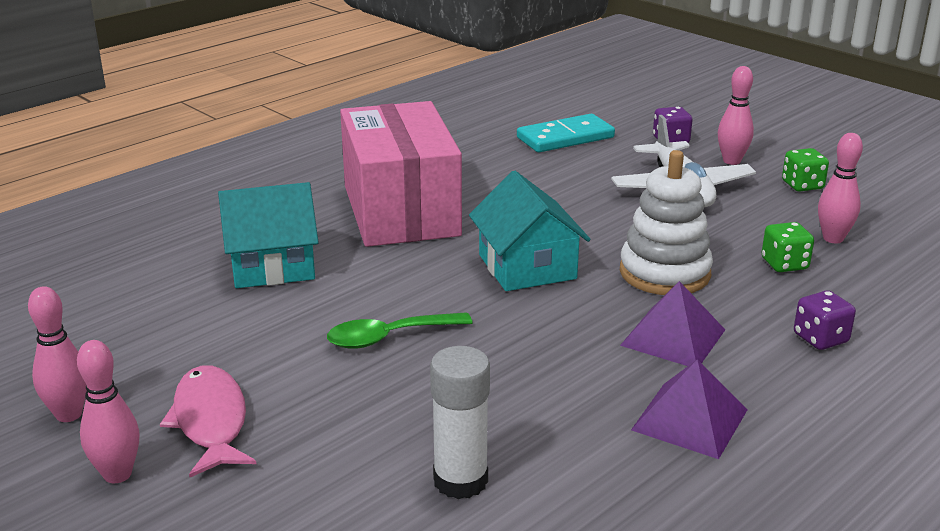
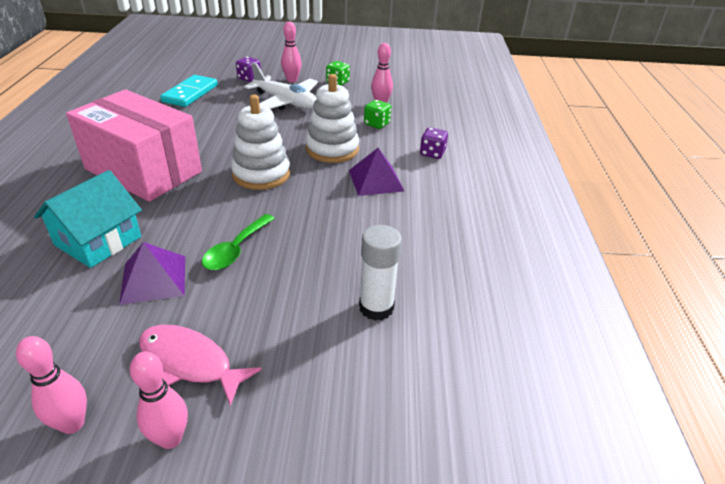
camera: 45 degrees left, 10 degrees up
(527, 267) = (261, 174): turquoise house -> white stacking toy
(690, 419) = (431, 217): purple pyramid -> purple pyramid (154, 279)

